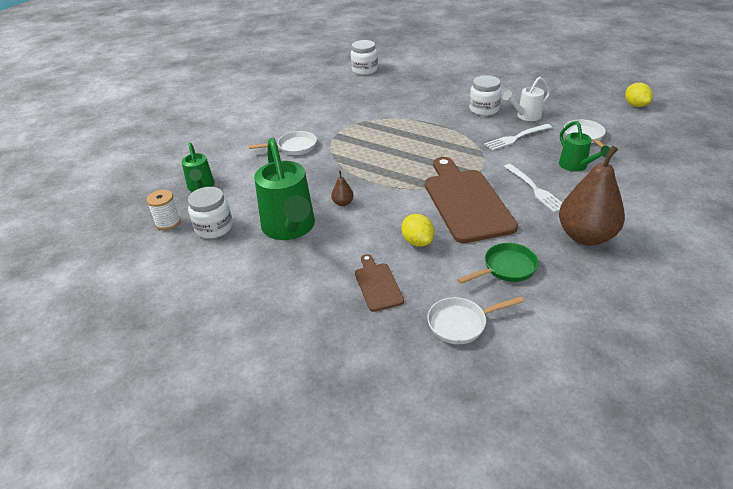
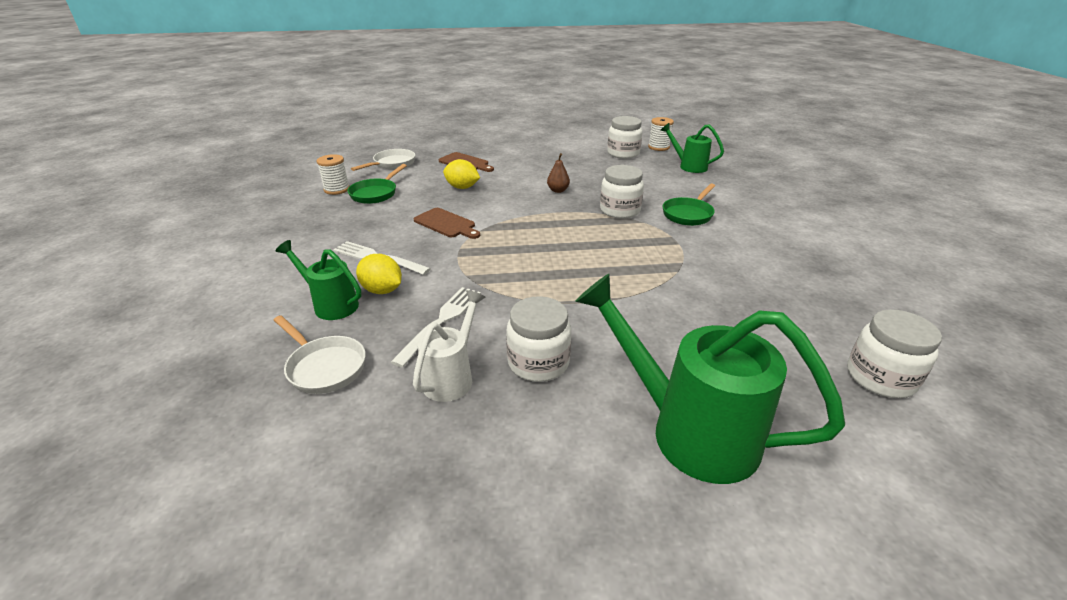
camera: 140 degrees right, 5 degrees down
(290, 228) = (570, 167): green watering can -> green watering can (689, 431)
(294, 147) = (688, 214): white pan -> green pan
(330, 166) = (620, 211): none -> white jar
(465, 202) = (446, 224): brown cutting board -> brown cutting board, size x0.49
(546, 294) = (337, 189): none -> white spool
(585, 236) = (308, 232): brown pear -> none
(635, 105) = (196, 534): yellow lemon -> yellow lemon (382, 290)

